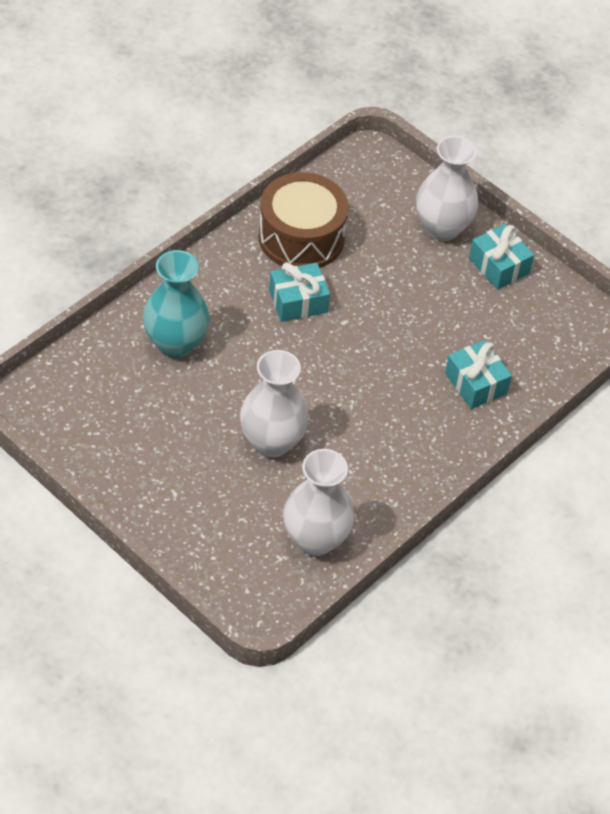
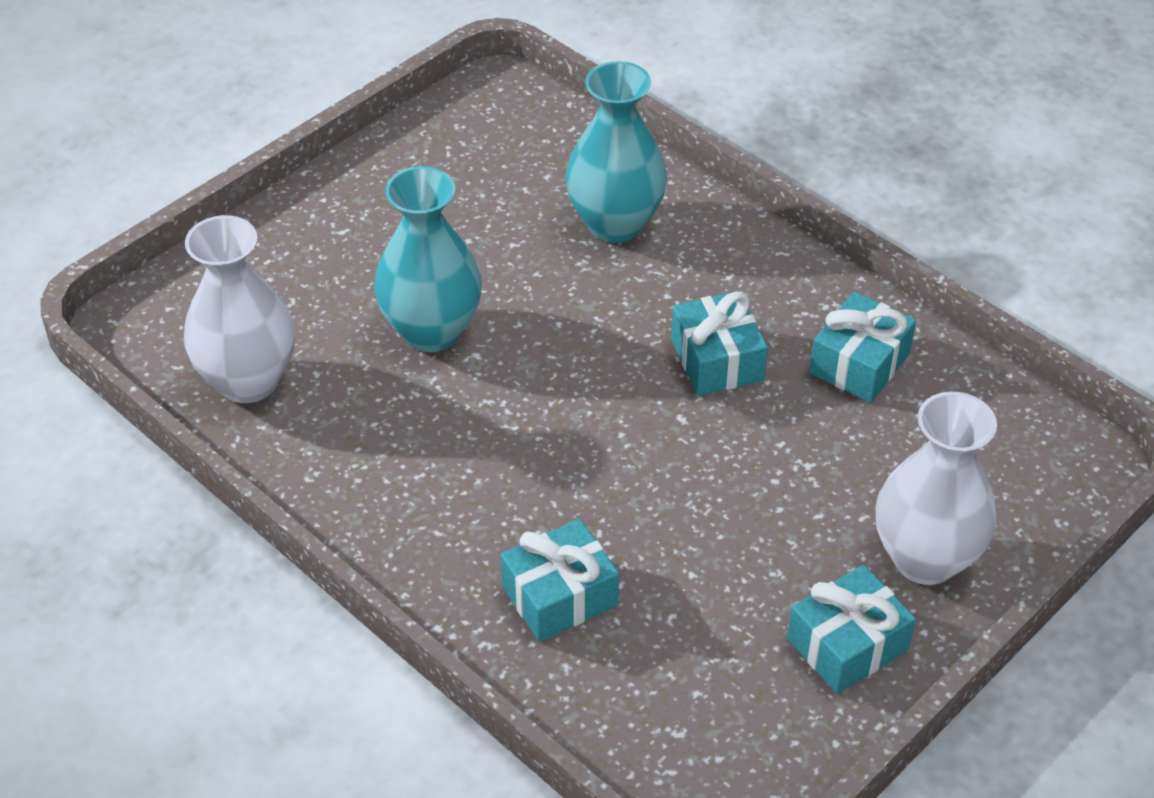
camera: 95 degrees right, 5 degrees down
(272, 441) = (432, 331): white vase -> turquoise vase
(301, 237) = (859, 363): brown drum -> turquoise gift

